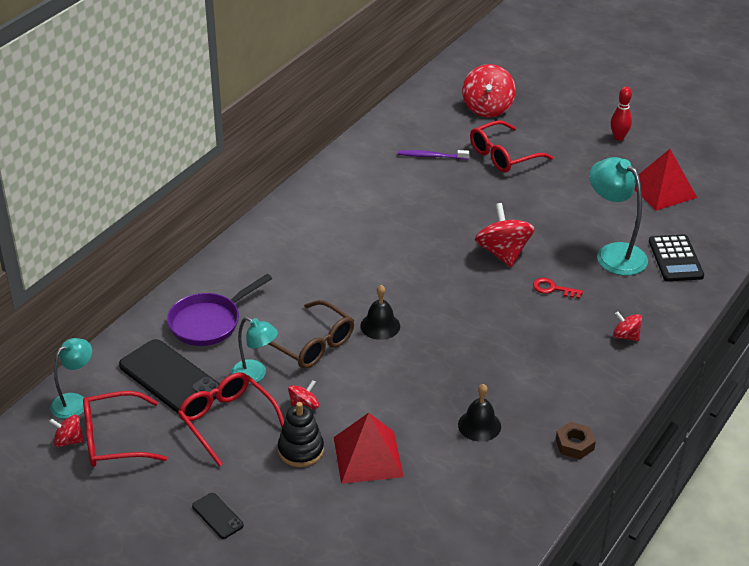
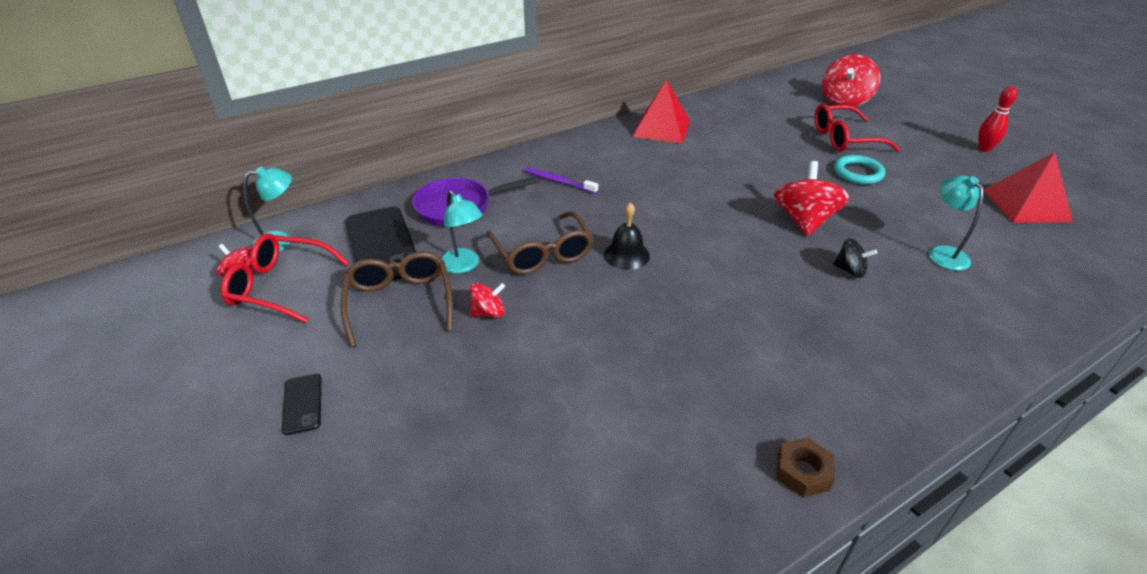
camera: 25 degrees right, 0 degrees up
(227, 421) = (400, 302): red glasses -> brown glasses
(301, 450) = (450, 359): black stacking toy -> none
(368, 457) = (519, 393): red pyramid -> red pyramid (661, 128)
(431, 156) = (768, 125): purple toothbrush -> purple toothbrush (558, 181)
(479, 425) = (680, 400): black bell -> none
(527, 192) = (858, 173): none -> turquoise ring
(553, 289) = (850, 270): red key -> black spinning top
(613, 253) = (943, 253): turquoise lamp -> turquoise lamp, size x0.62
(625, 336) = (930, 349): red spinning top -> none
(675, 259) = (1027, 278): black calculator -> none

